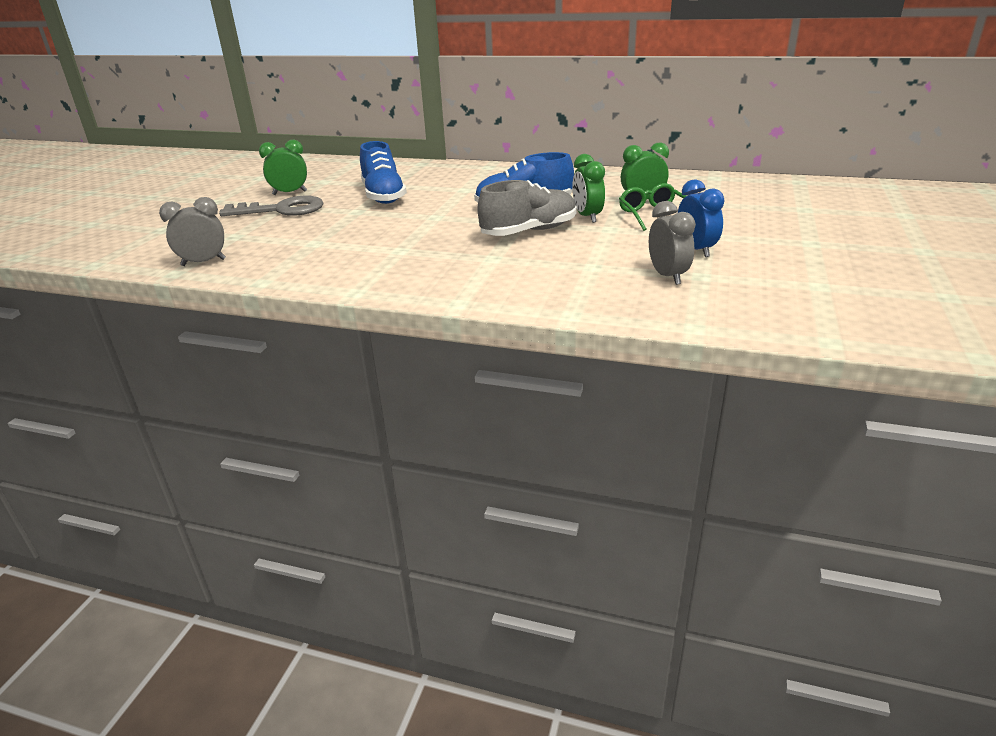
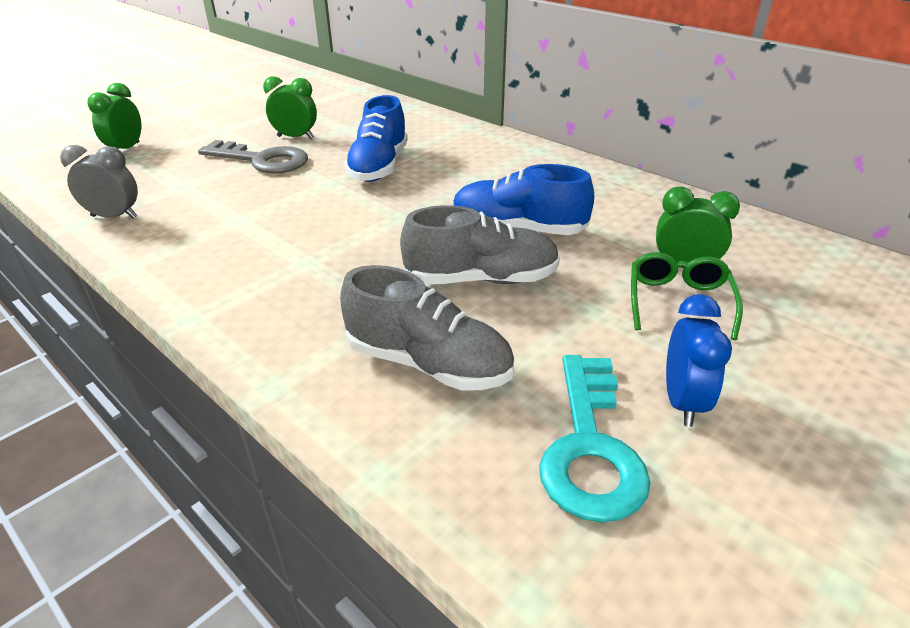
camera: 25 degrees right, 5 degrees up
(542, 271) = (428, 364): none -> grey shoe
(587, 217) = (580, 275): green clock -> green clock (126, 149)
(667, 276) = (590, 447): grey clock -> turquoise key

